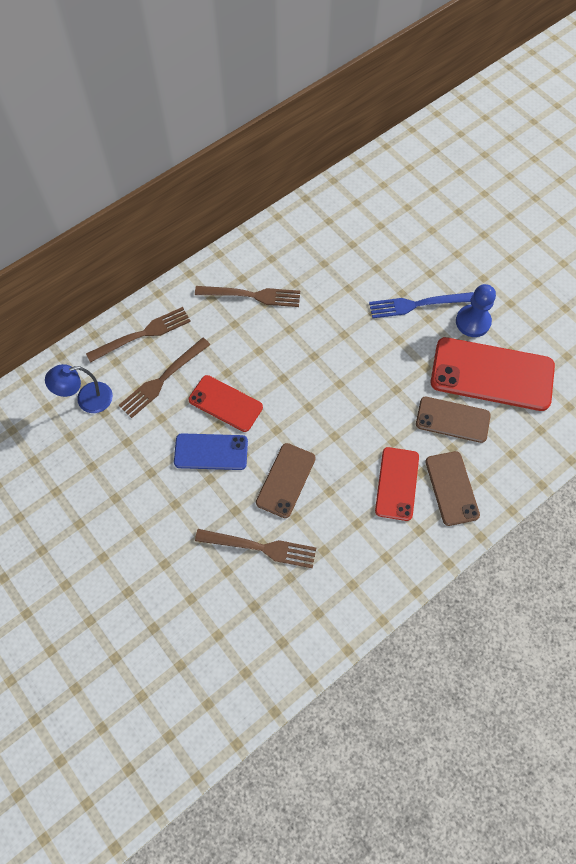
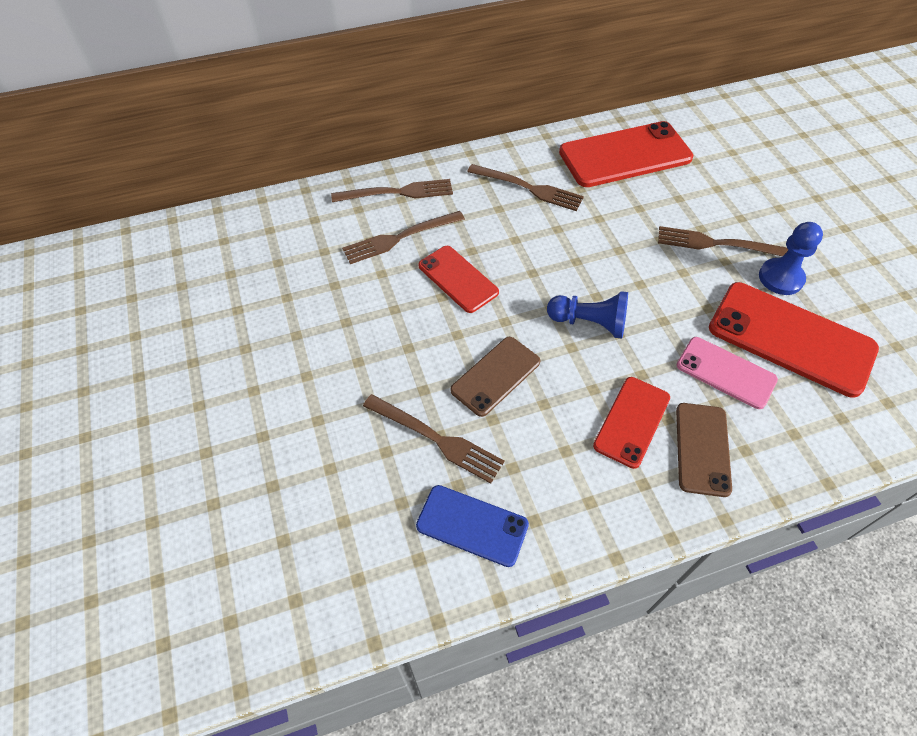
camera: 20 degrees right, 10 degrees down
(87, 399) = (312, 234): blue lamp -> none
(211, 452) = (421, 321): blue phone -> blue phone (472, 525)
(321, 237) = (625, 155): none -> red phone
(341, 410) = (589, 323): none -> blue pawn
(416, 305) = (715, 244): blue fork -> brown fork
(452, 419) = (726, 372): brown phone -> pink phone

